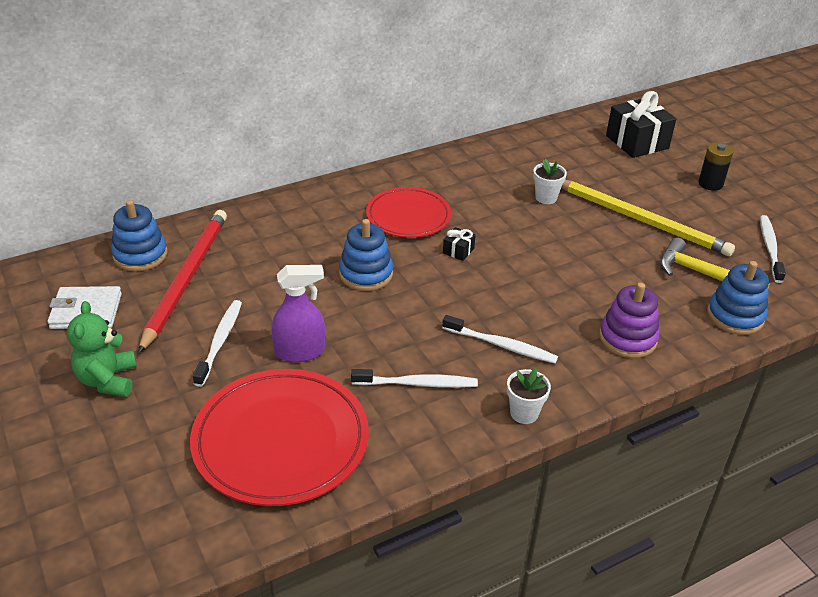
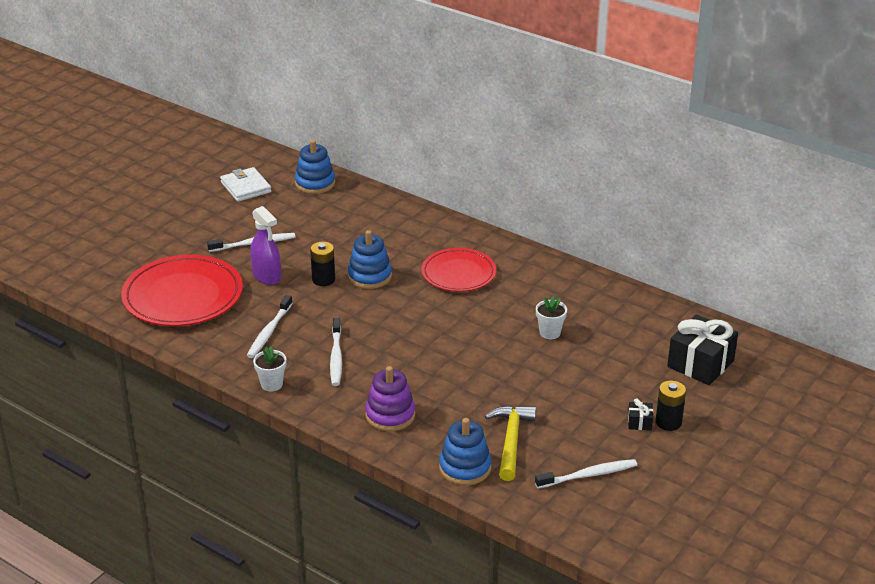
camera: 65 degrees right, 5 degrees down
(108, 380) = (192, 219): green teddy bear -> none
(186, 279) = (304, 209): red pencil -> none
(344, 309) = (323, 279): none -> black battery
(417, 384) = (269, 332): white toothbrush -> white toothbrush turned 45 degrees clockwise
(458, 251) = (434, 308): black gift -> black gift (639, 422)
(640, 220) = (564, 391): yellow pencil -> none

